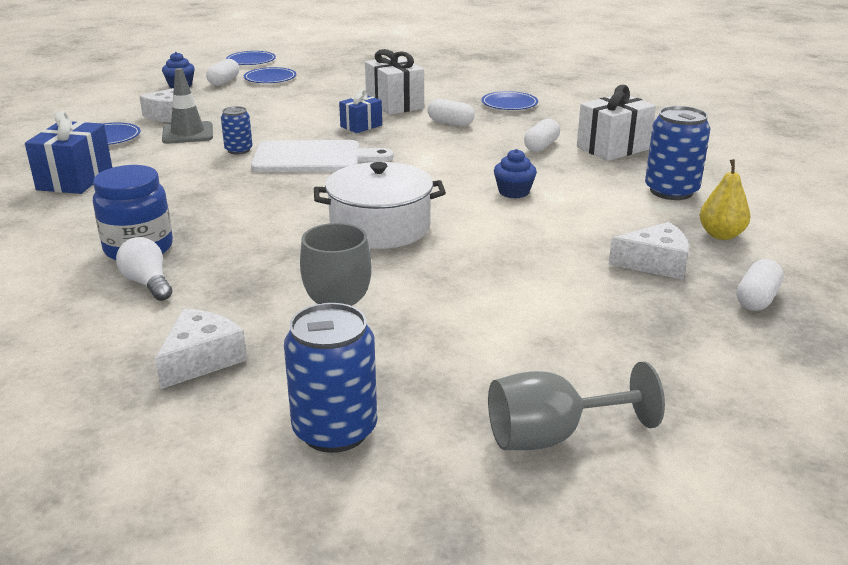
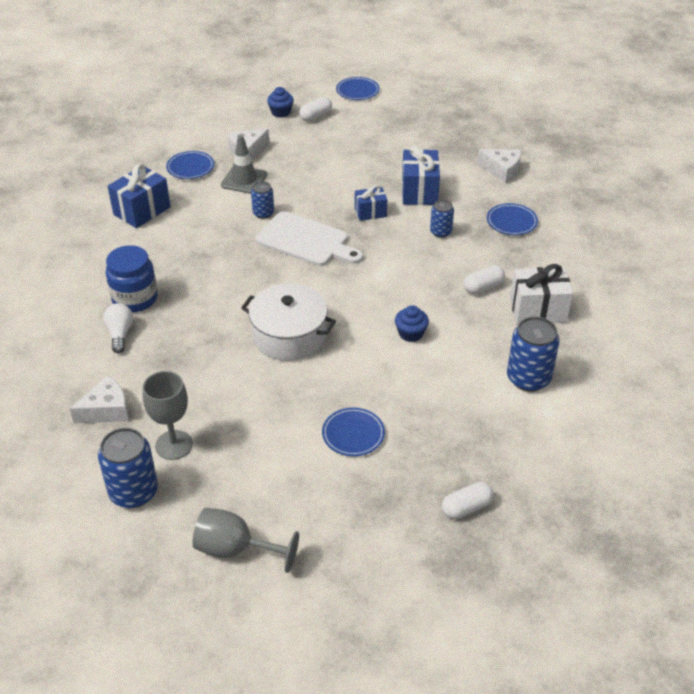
camera: 30 degrees right, 15 degrees up
(270, 78) = (353, 122): blue plate -> blue plate (353, 434)
(394, 104) = (419, 191): white gift -> blue gift
(450, 123) = (440, 232): white capsule -> blue can
(655, 263) = (434, 446): white cheese -> white cheese (502, 170)
(721, 235) = (512, 439): yellow pear -> none

